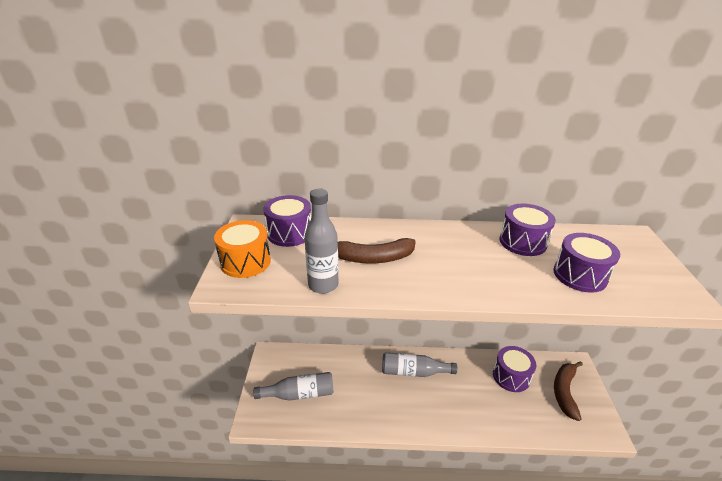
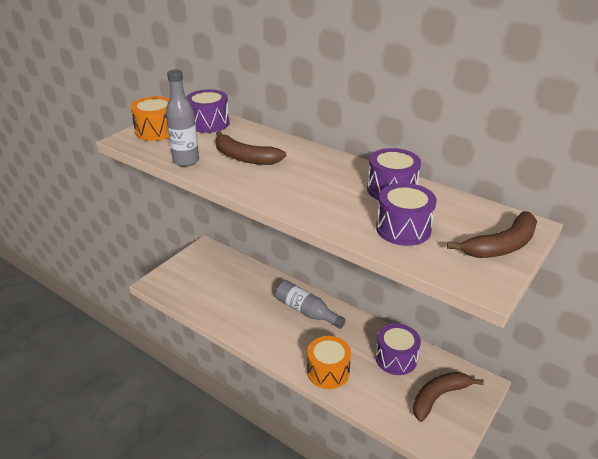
camera: 35 degrees right, 0 degrees up
(299, 394) = (200, 283): grey bottle -> none
(480, 418) = (328, 371): none -> orange drum
(648, 260) = (502, 246): none -> brown banana

